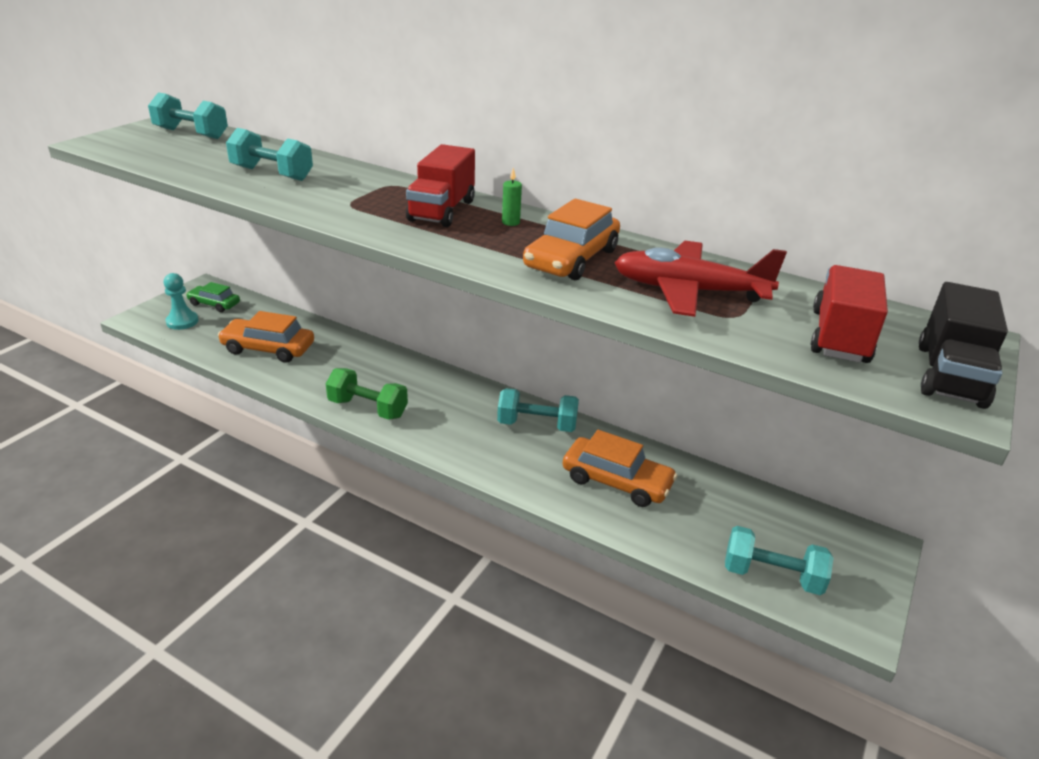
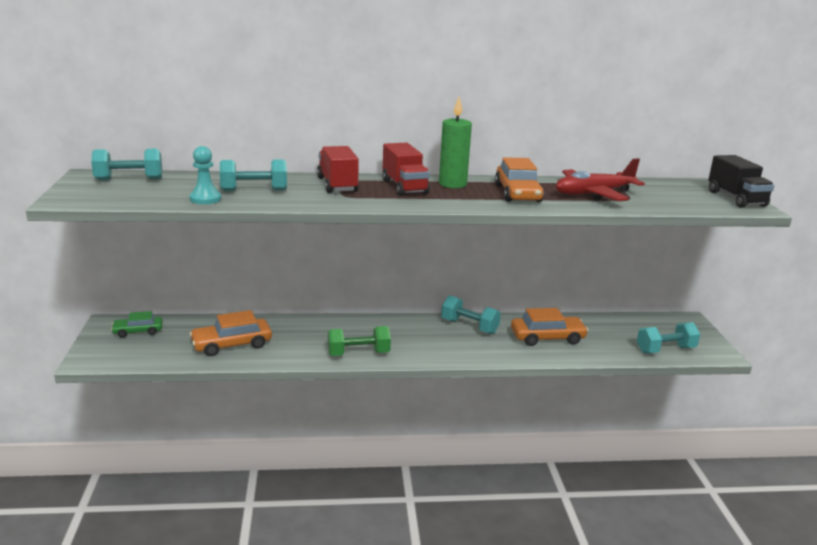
camera: 35 degrees left, 10 degrees down
(182, 321) = (131, 350): turquoise pawn -> turquoise pawn (205, 199)
(510, 222) = (452, 184): green candle -> green candle, size x2.28
(537, 425) = (469, 326): turquoise dumbbell -> turquoise dumbbell turned 60 degrees clockwise
(839, 337) = (679, 196): red truck -> red truck (337, 185)

